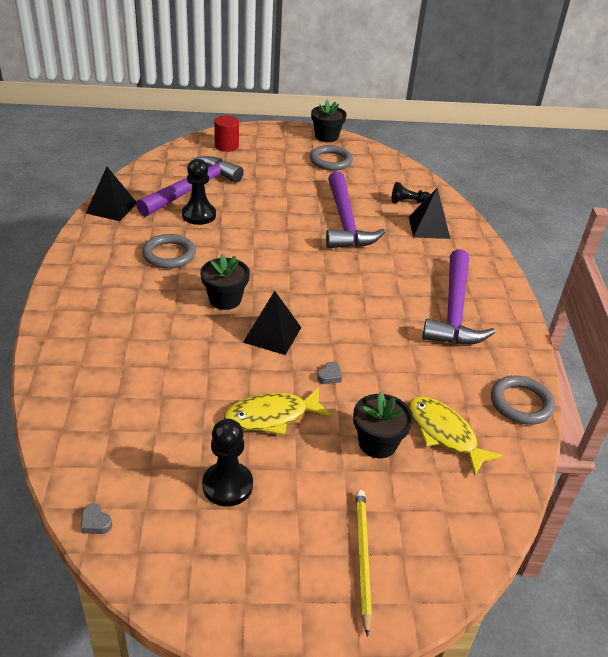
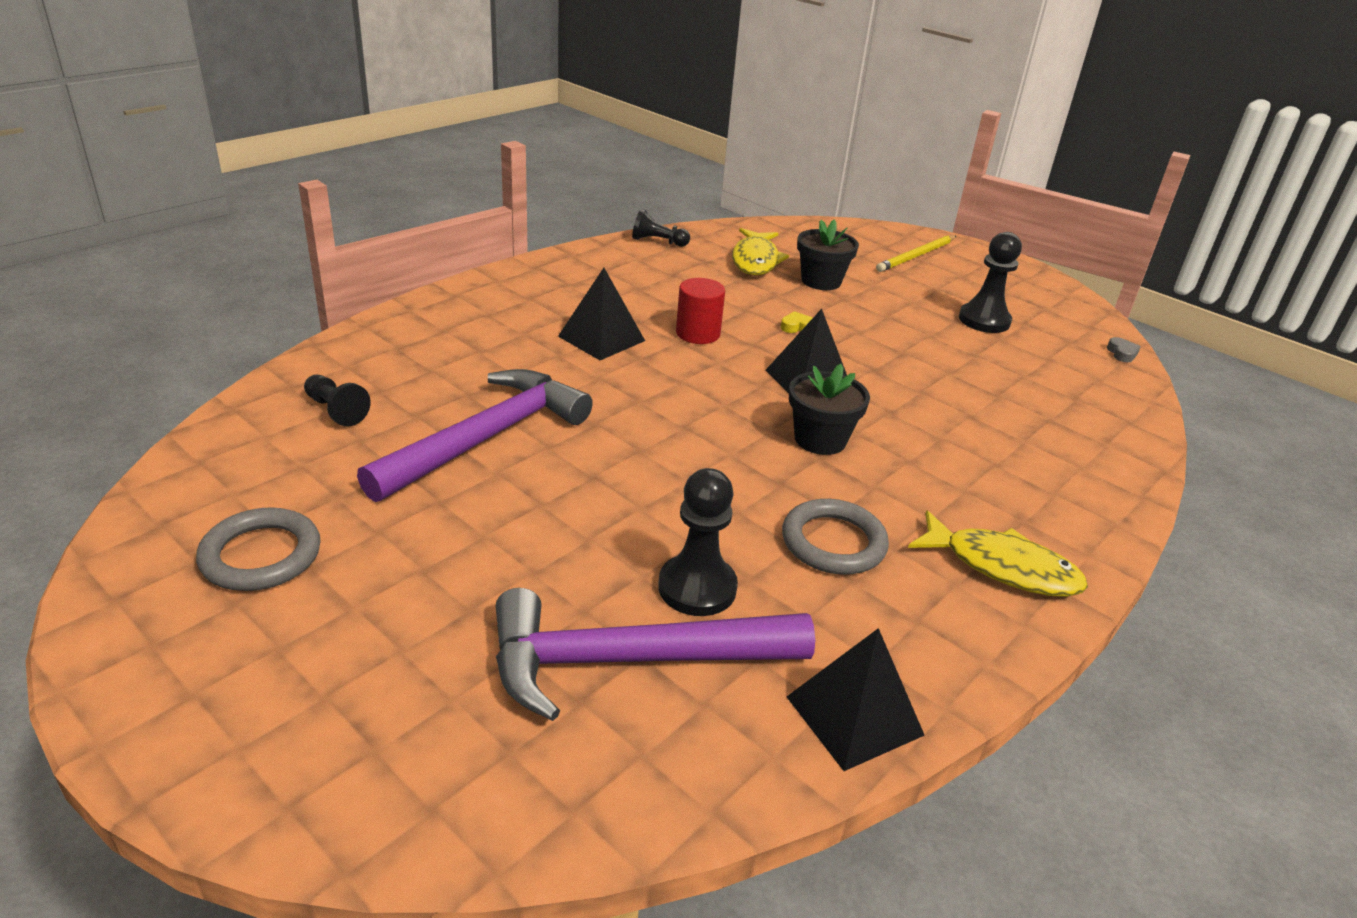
camera: 135 degrees left, 5 degrees down
(226, 146) = (366, 757): red cylinder -> red cylinder (698, 333)
(271, 416) = (894, 333): yellow fish -> yellow fish (1002, 567)
(326, 136) = (116, 626): black flower pot -> none
(329, 376) = (796, 327): grey heart -> yellow heart
(429, 227) = (398, 369): black pyramid -> black pyramid (601, 338)
(454, 310) = (572, 301): purple hammer -> none
(521, 403) = (658, 242): grey ring -> black pawn

